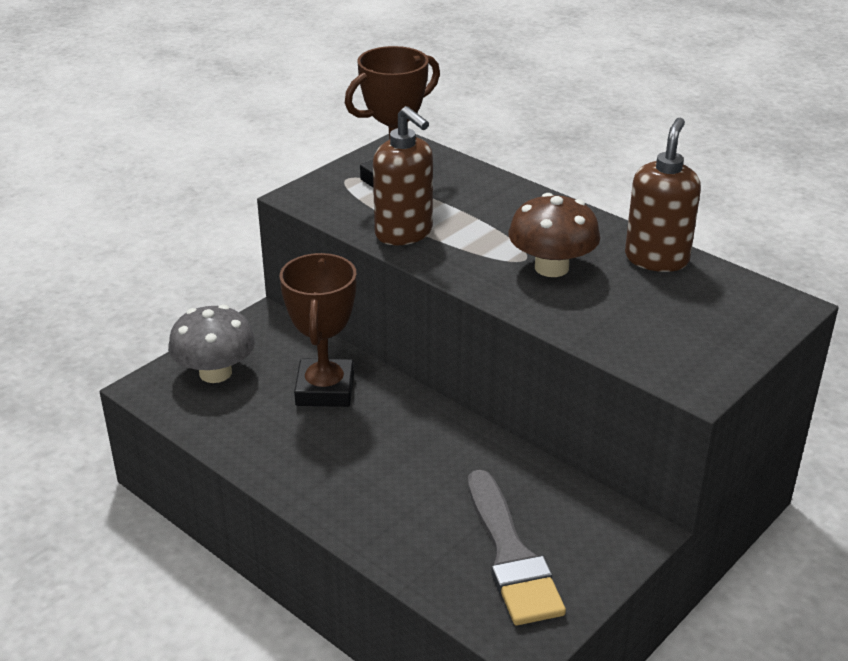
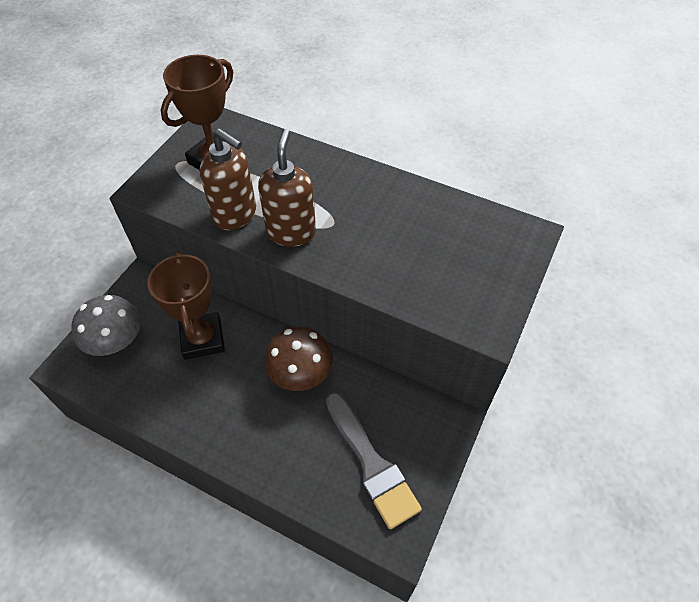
camera: 15 degrees left, 20 degrees up
(551, 267) = (355, 229): brown mushroom -> brown mushroom (300, 373)
(656, 259) = (428, 205): brown soap dispenser -> brown soap dispenser (291, 232)

